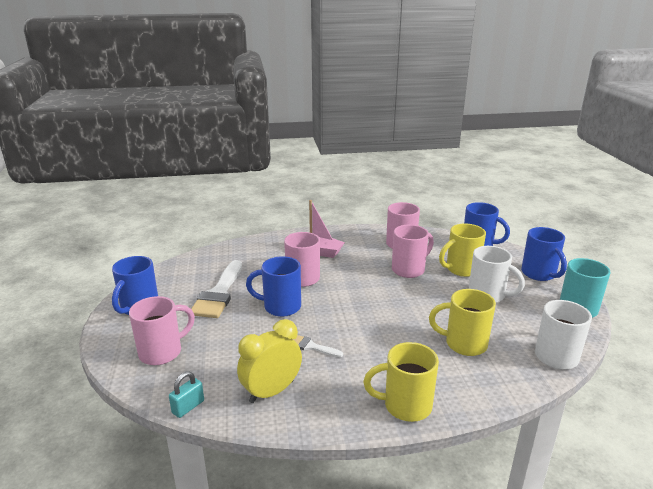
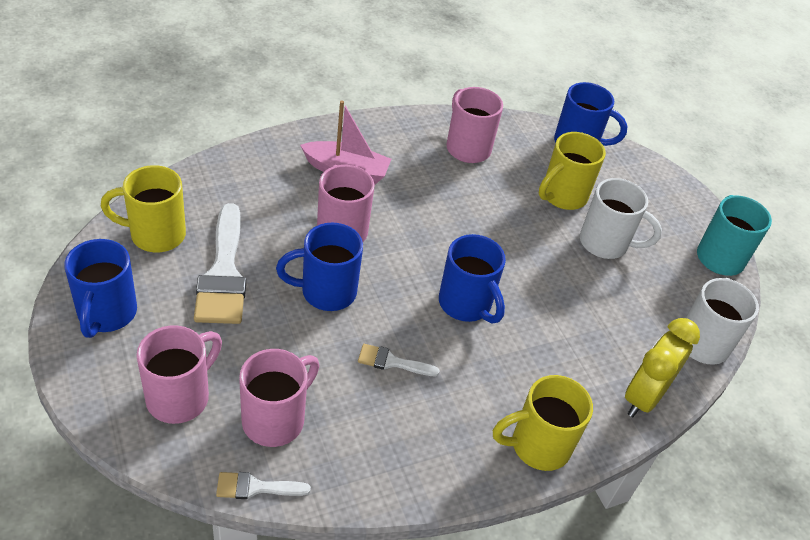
camera: 20 degrees left, 20 degrees up
(188, 407) = (256, 487): turquoise padlock -> white brush
(271, 391) = (361, 446): yellow clock -> yellow clock (643, 397)
(409, 270) = (491, 202): pink mug -> pink mug (275, 419)
(464, 344) = (590, 335): yellow mug -> yellow mug (155, 235)
(539, 274) = (665, 197): blue mug -> blue mug (466, 304)

